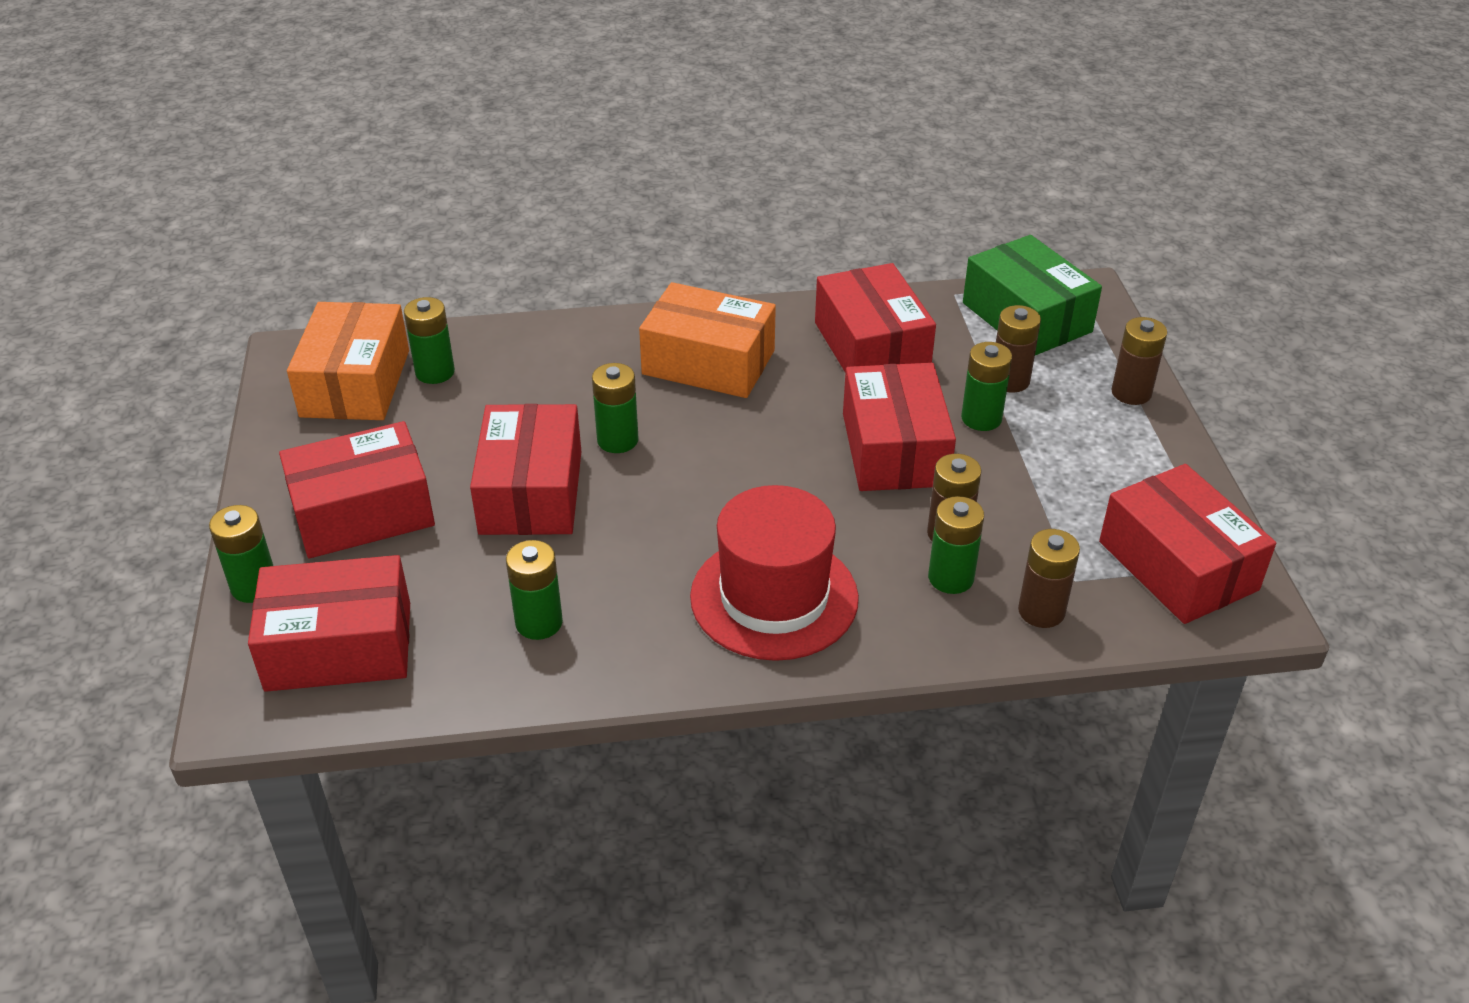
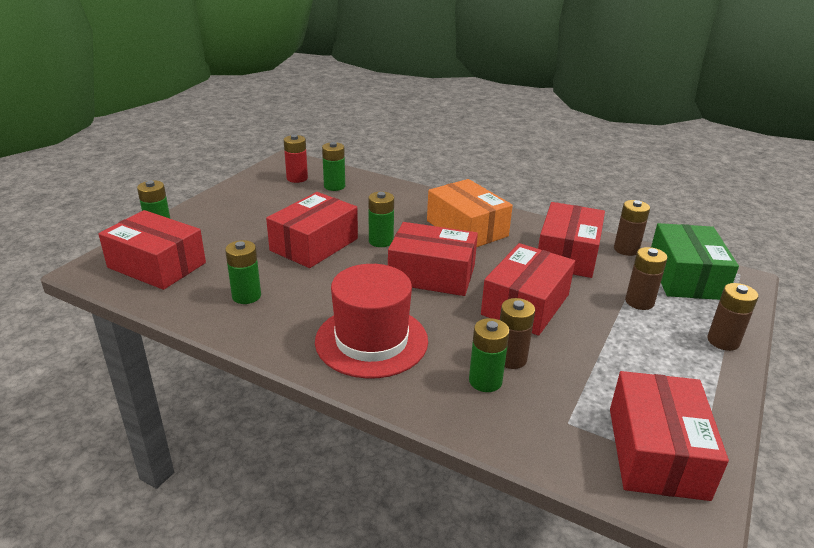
camera: 35 degrees right, 10 degrees down
(355, 383) = (297, 178): orange box -> red battery
(363, 512) = (236, 222): red box -> red box (432, 274)
(981, 418) = (598, 312): green battery -> none
(1041, 611) = (524, 428): brown battery -> brown battery (626, 249)

